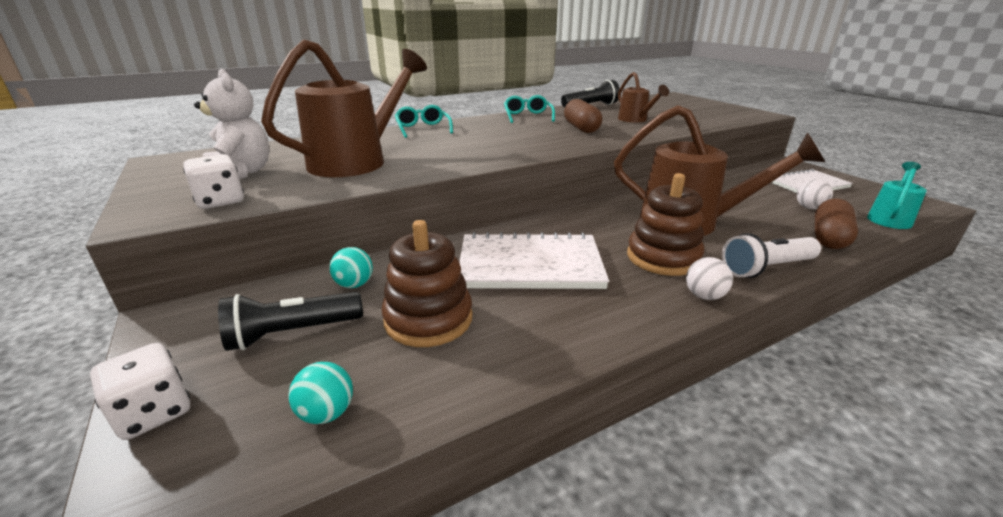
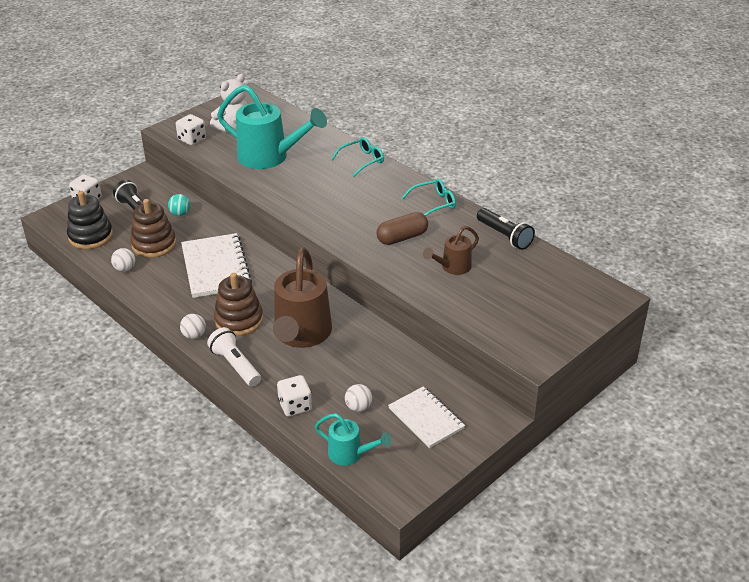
camera: 75 degrees right, 10 degrees up
(327, 413) = (91, 236): turquoise ball -> black stacking toy
(357, 161) = (269, 157): brown watering can -> turquoise watering can
(490, 362) = (125, 269): none -> white ball
(829, 238) = (295, 406): brown capsule -> white dice

